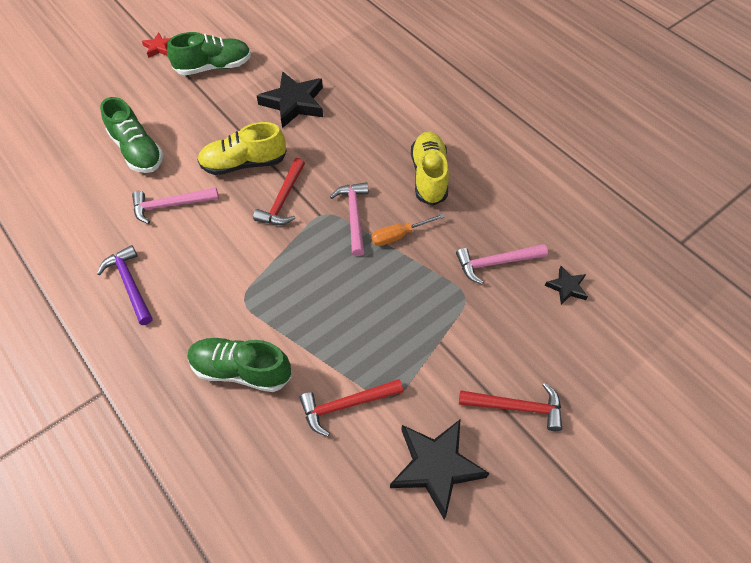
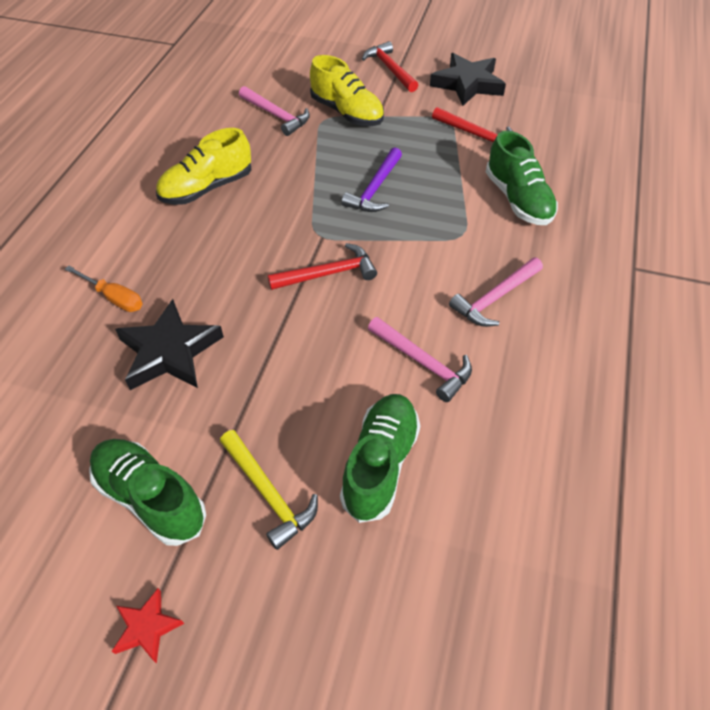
camera: 125 degrees left, 5 degrees down
(130, 284) = (537, 325): purple hammer -> purple hammer (375, 189)
(171, 104) = (268, 493): none -> yellow hammer
(244, 164) = (308, 337): yellow shoe -> yellow shoe (347, 113)
(354, 216) = (302, 213): pink hammer -> pink hammer (495, 298)
(399, 235) = (298, 176): orange screwdriver -> orange screwdriver (114, 298)
(566, 287) = (267, 78): black star -> none

